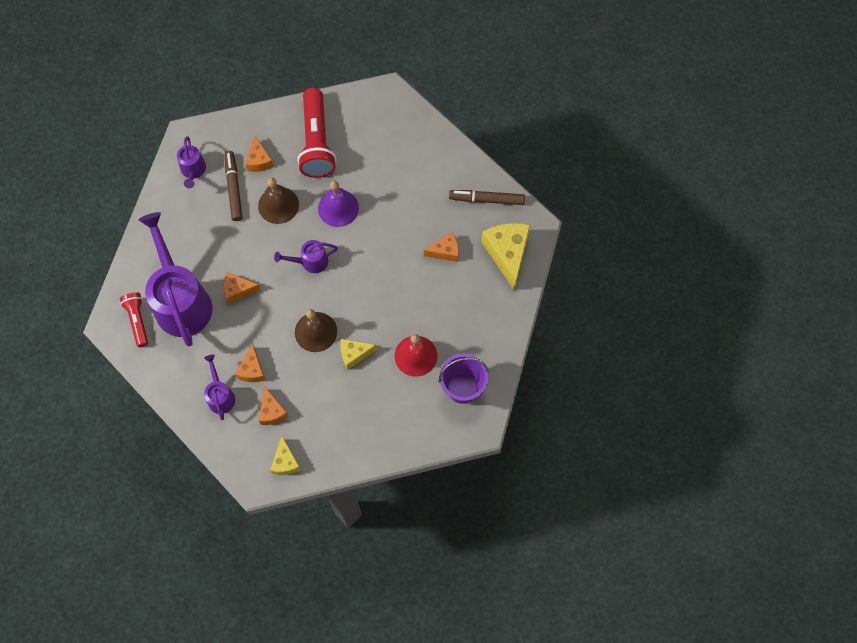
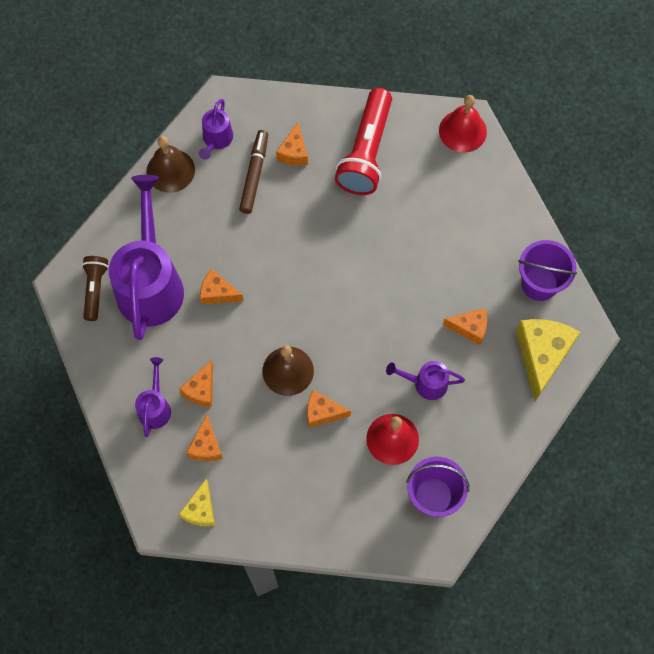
camera: 20 degrees right, 0 degrees up
(138, 320) = (95, 289): red flashlight -> brown flashlight
(278, 205) = (297, 210): brown bell -> brown bell (170, 170)
(310, 262) = (310, 288): purple watering can -> purple watering can (425, 383)
(338, 208) = (364, 236): purple bell -> none
(354, 354) = (322, 412): yellow cheese -> orange cheese
(386, 101) = (462, 131): none -> red bell
(486, 200) = (539, 284): brown marker -> purple bucket

